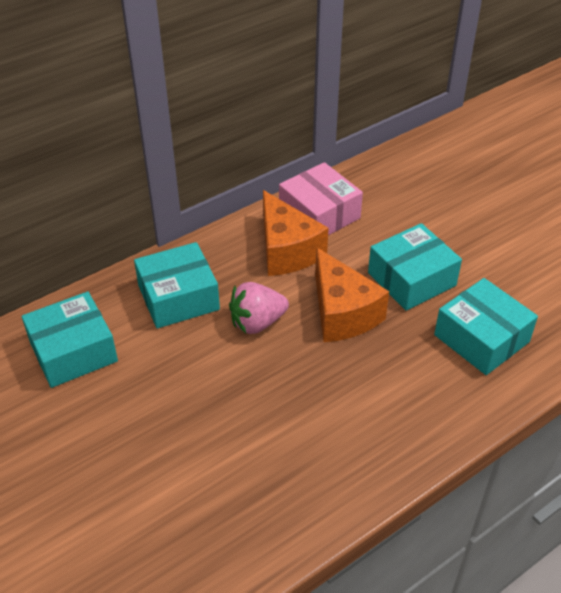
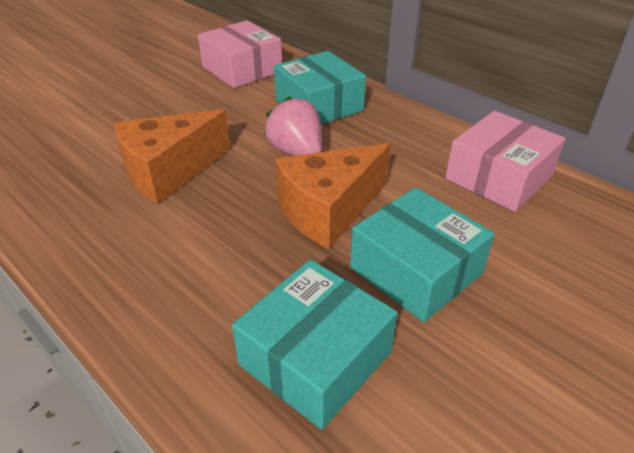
camera: 80 degrees right, 5 degrees down
(73, 351) = (242, 69): turquoise box -> pink box
(287, 250) = (418, 160): orange cheese -> orange cheese (169, 171)

